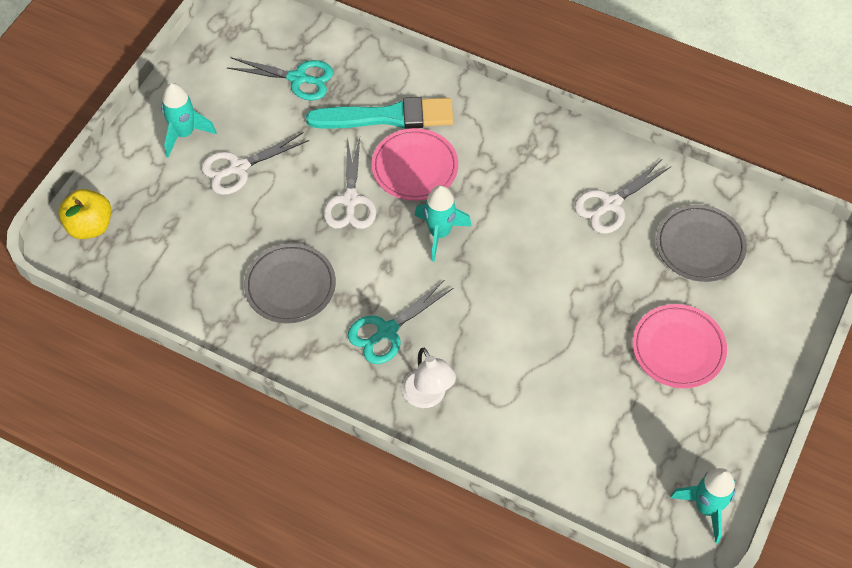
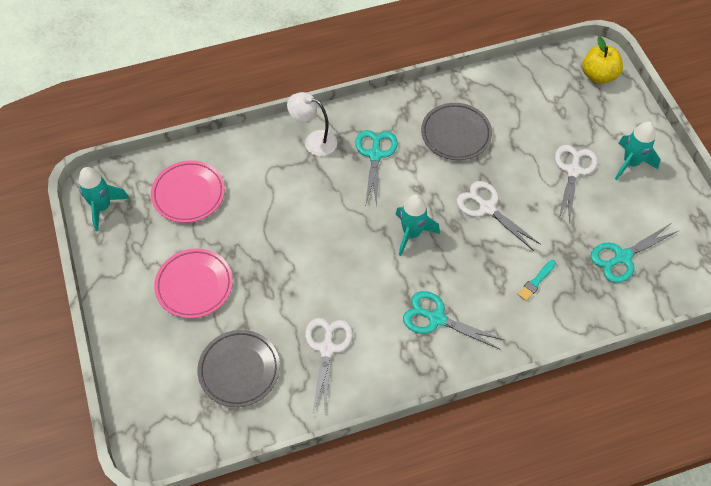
camera: 135 degrees right, 0 degrees up
(387, 117) = (536, 282): turquoise brush -> turquoise brush, size x0.41
(415, 167) = (476, 262): pink plate -> pink plate (188, 194)
(498, 155) = (436, 318): none -> turquoise scissors

